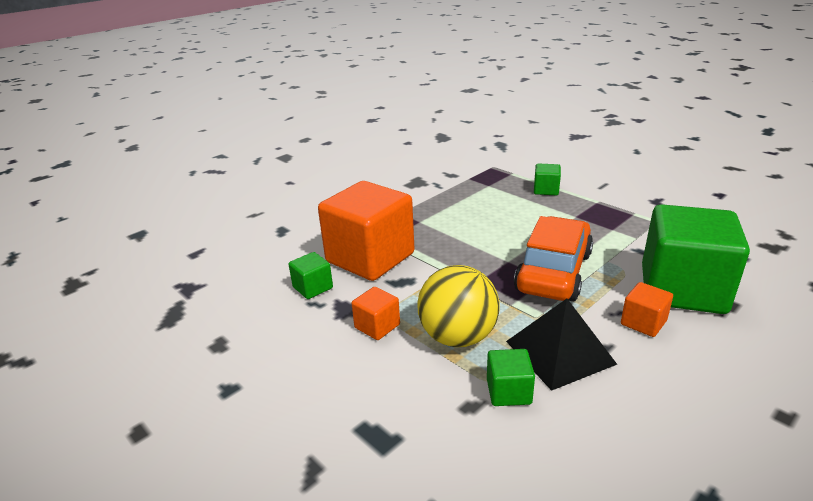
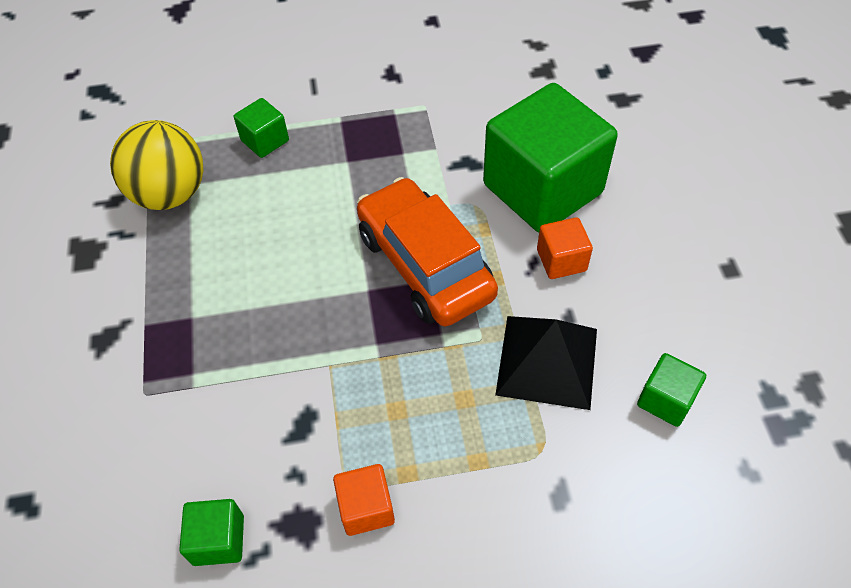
camera: 55 degrees left, 25 degrees up
(370, 258) = (217, 428): orange cube -> none
(457, 337) = (453, 436): yellow ball -> yellow ball (170, 194)
(508, 391) = (566, 447): green cube -> green cube (665, 400)

